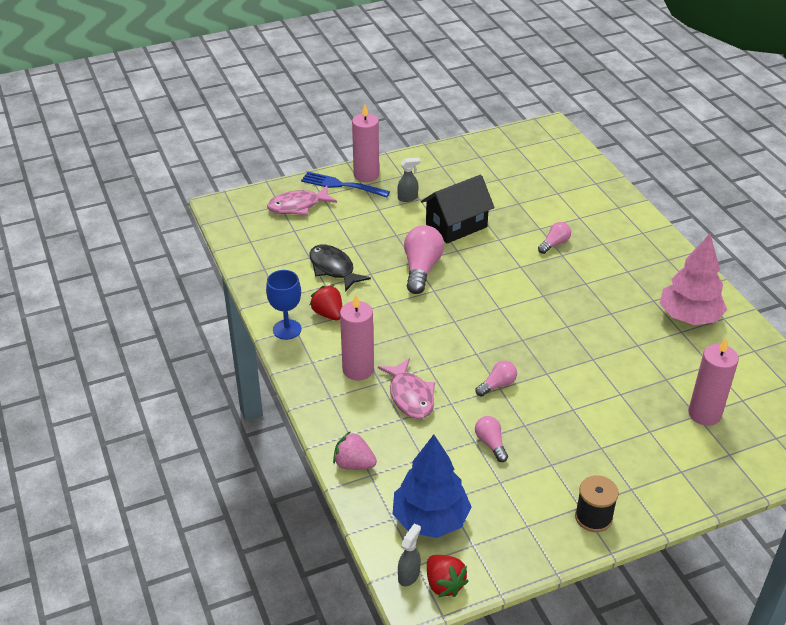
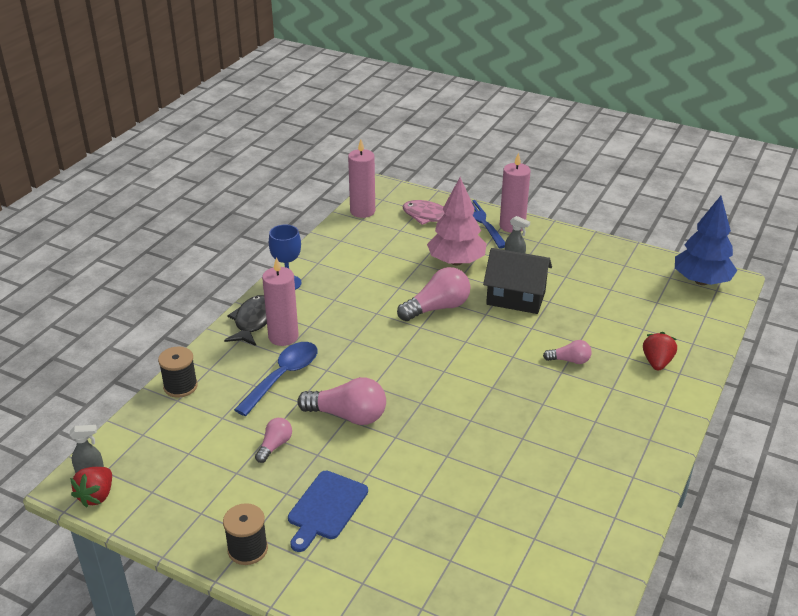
camera: 50 degrees right, 5 degrees down
(328, 314) = (328, 292): red strawberry -> red strawberry (657, 362)
(333, 268) = (381, 268): black fish -> black fish (253, 321)
(354, 464) = (180, 386): pink strawberry -> black spool
(410, 396) = (283, 376): pink fish -> blue spoon
(430, 519) = (159, 454): blue tree -> blue tree (701, 281)
(497, 385) = (348, 416): pink light bulb -> pink light bulb, size x1.82
(589, 451) = (326, 508): none -> blue cutting board
(689, 317) = (584, 492): pink tree -> pink tree (456, 261)
(704, 414) = (458, 564): pink candle -> pink candle (362, 211)

